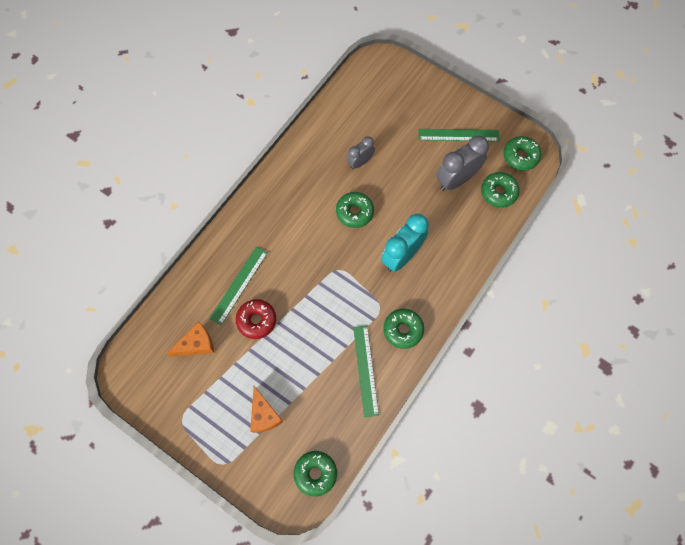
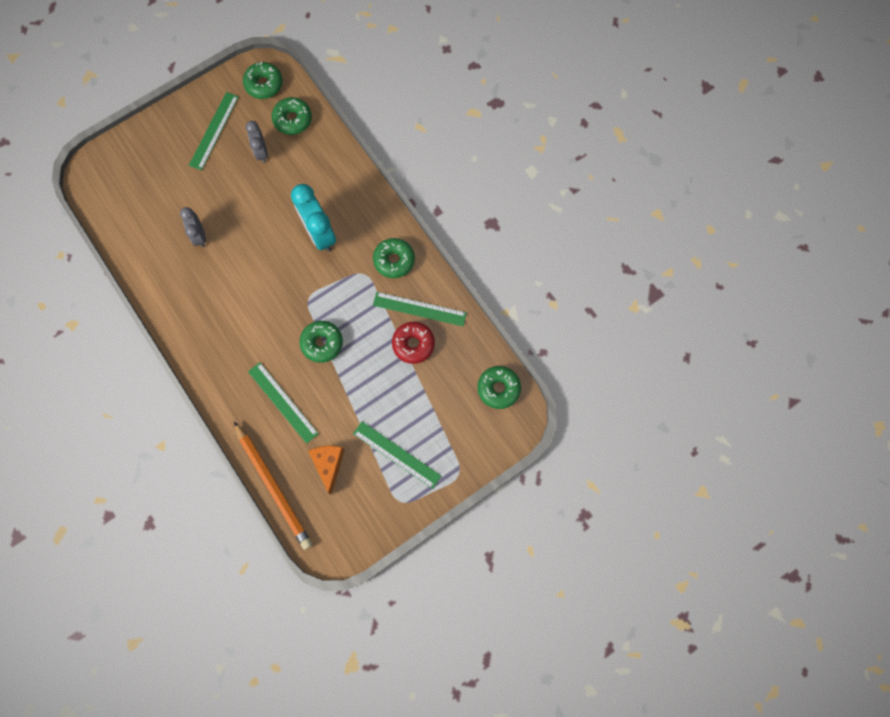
camera: 70 degrees left, 5 degrees up
(164, 305) = (273, 486): none -> orange pencil
(223, 400) = (397, 454): none -> green ruler
(256, 320) = (328, 396): red donut -> red donut (413, 344)
(264, 415) = (426, 419): orange cheese -> none
(354, 212) = (253, 261): green donut -> green donut (322, 343)
(456, 179) = (261, 152): grey clock -> grey clock, size x0.59

